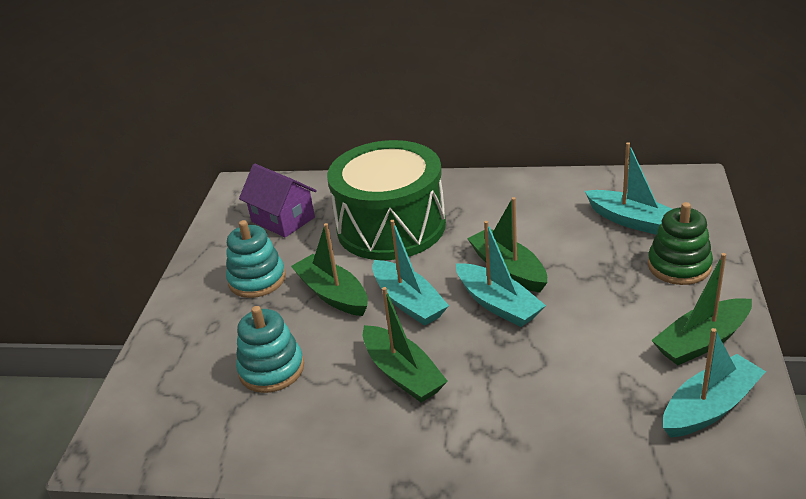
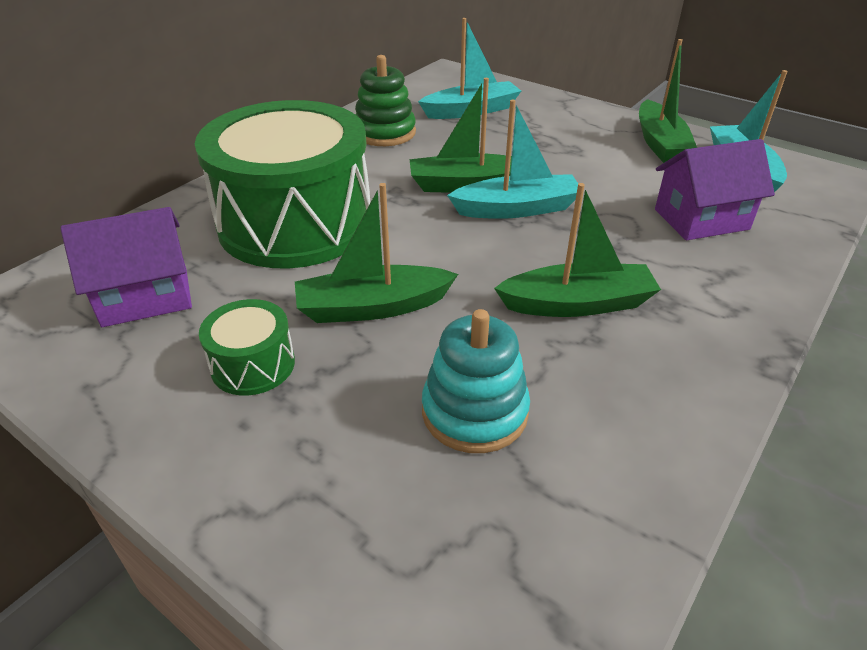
camera: 65 degrees left, 5 degrees up
(257, 279) = (253, 365): turquoise stacking toy -> green drum
(408, 302) = (453, 258): turquoise boat -> none
(581, 404) = (701, 219): none -> purple house
(679, 266) = (555, 117): green stacking toy -> green stacking toy (385, 133)

